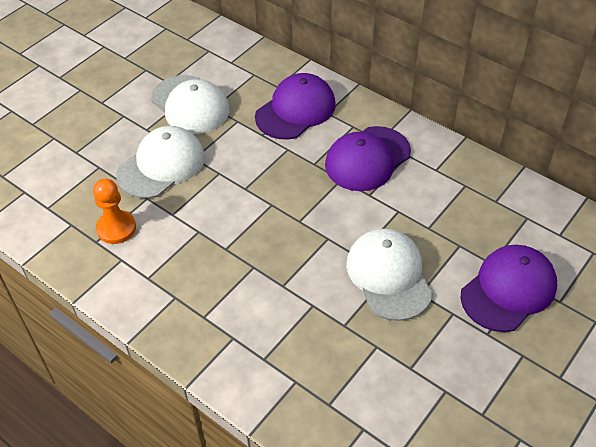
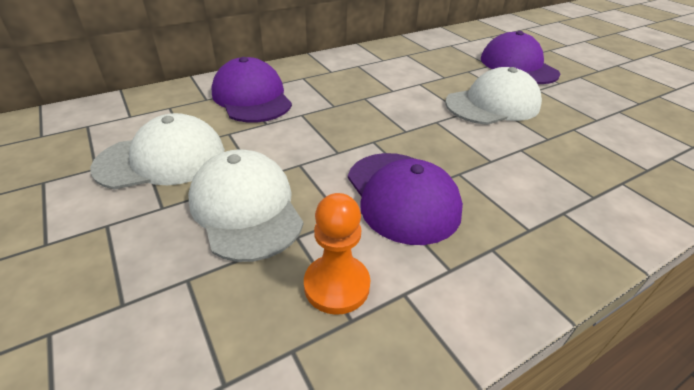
camera: 70 degrees left, 10 degrees down
(367, 159) = (349, 81): purple cap -> purple cap (402, 196)
(389, 276) = (492, 104): white cap -> white cap turned 150 degrees clockwise

